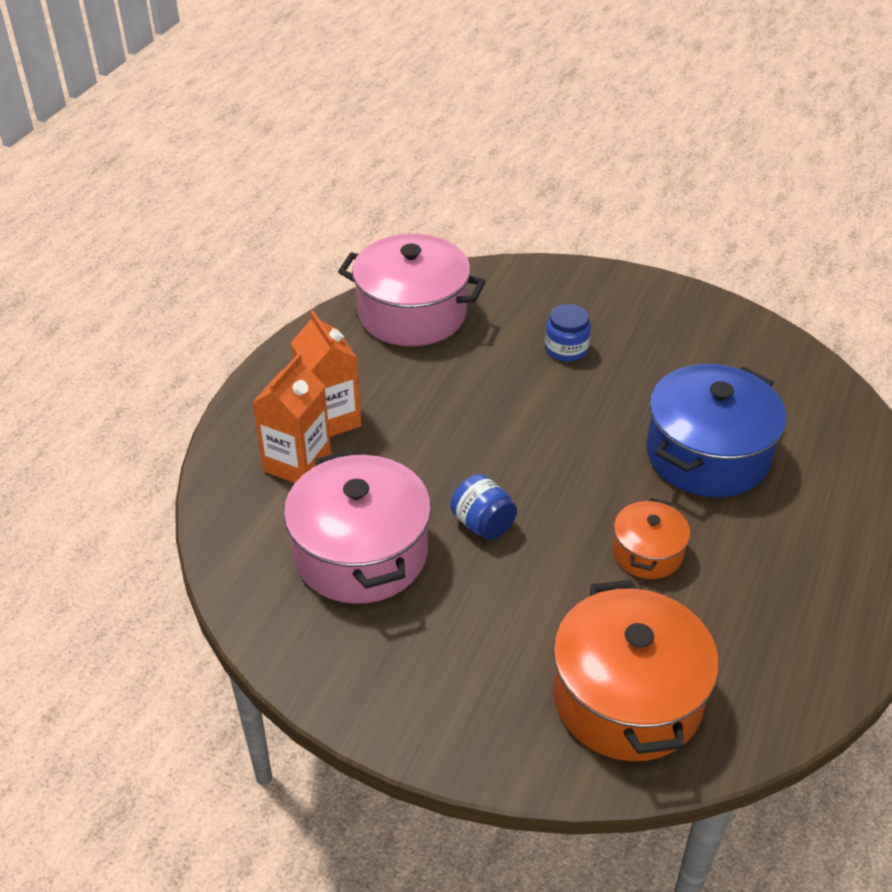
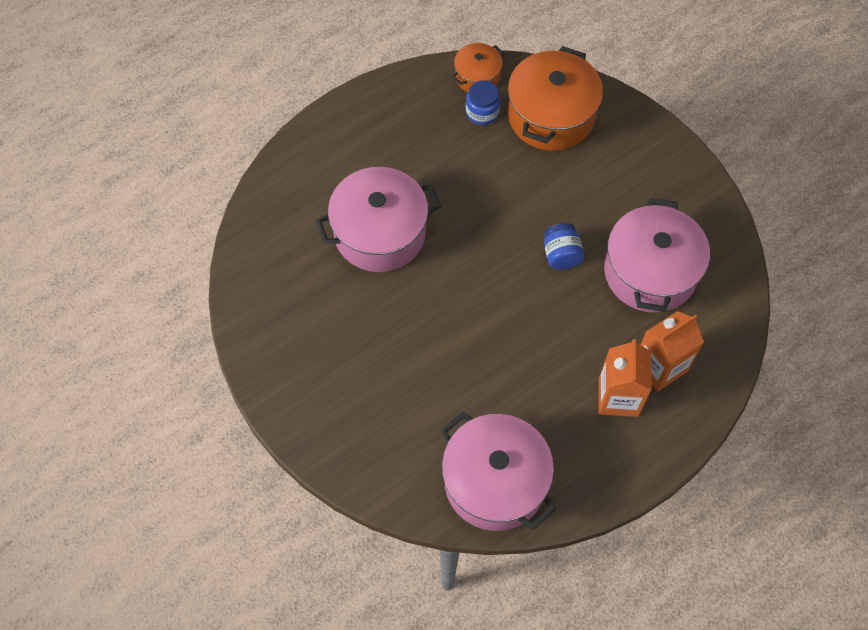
camera: 150 degrees left, 20 degrees up
(566, 349) = (400, 375): blue jar -> blue jar (482, 112)
(647, 553) = (475, 187): orange pot -> orange pot (477, 76)
(707, 454) = (380, 233): blue pot -> pink pot

